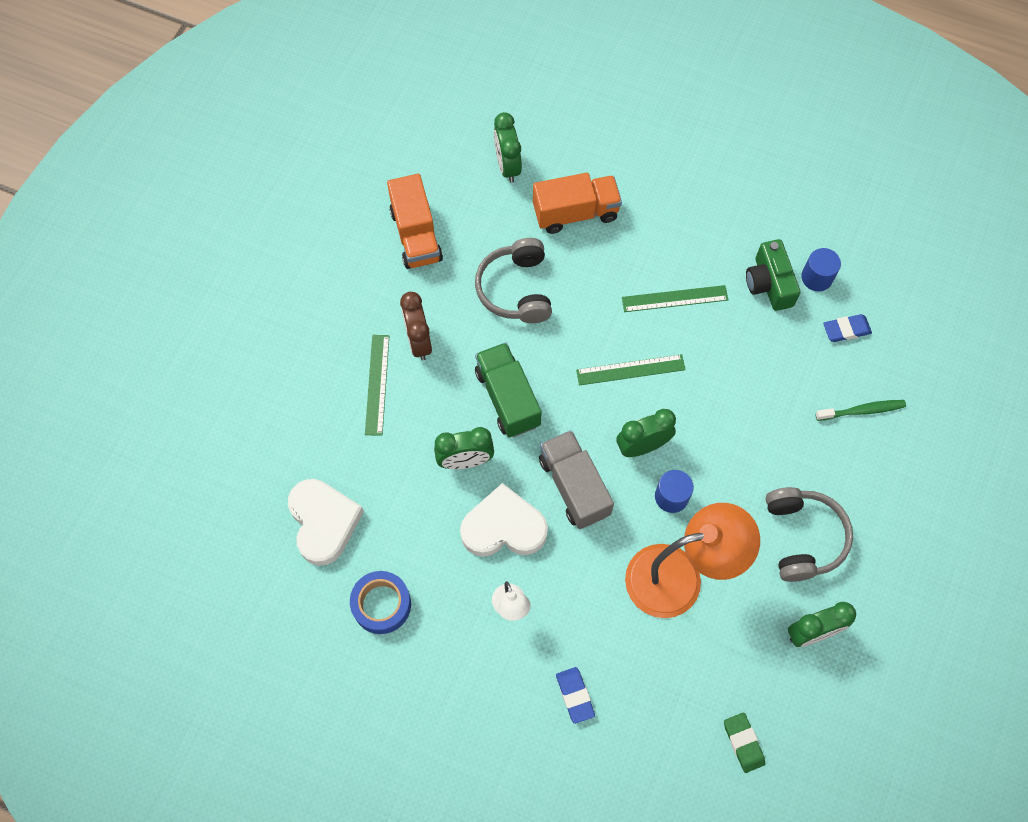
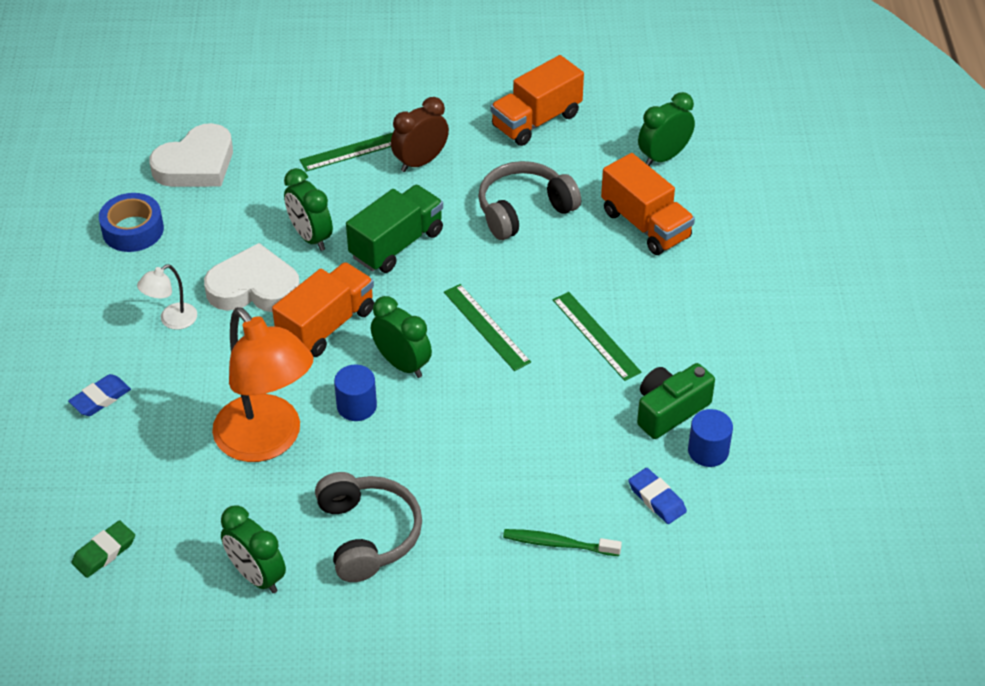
camera: 65 degrees right, 20 degrees down
(503, 527) = (254, 288): white heart -> white heart turned 60 degrees counterclockwise
(574, 486) = (326, 325): grey truck -> orange truck
(803, 537) = (368, 535): grey headphones -> grey headphones turned 75 degrees counterclockwise
(861, 411) = (559, 544): green toothbrush -> green toothbrush turned 135 degrees clockwise

